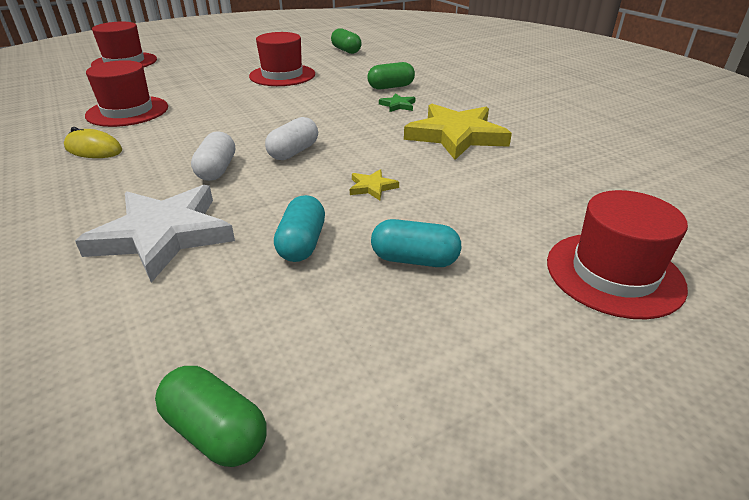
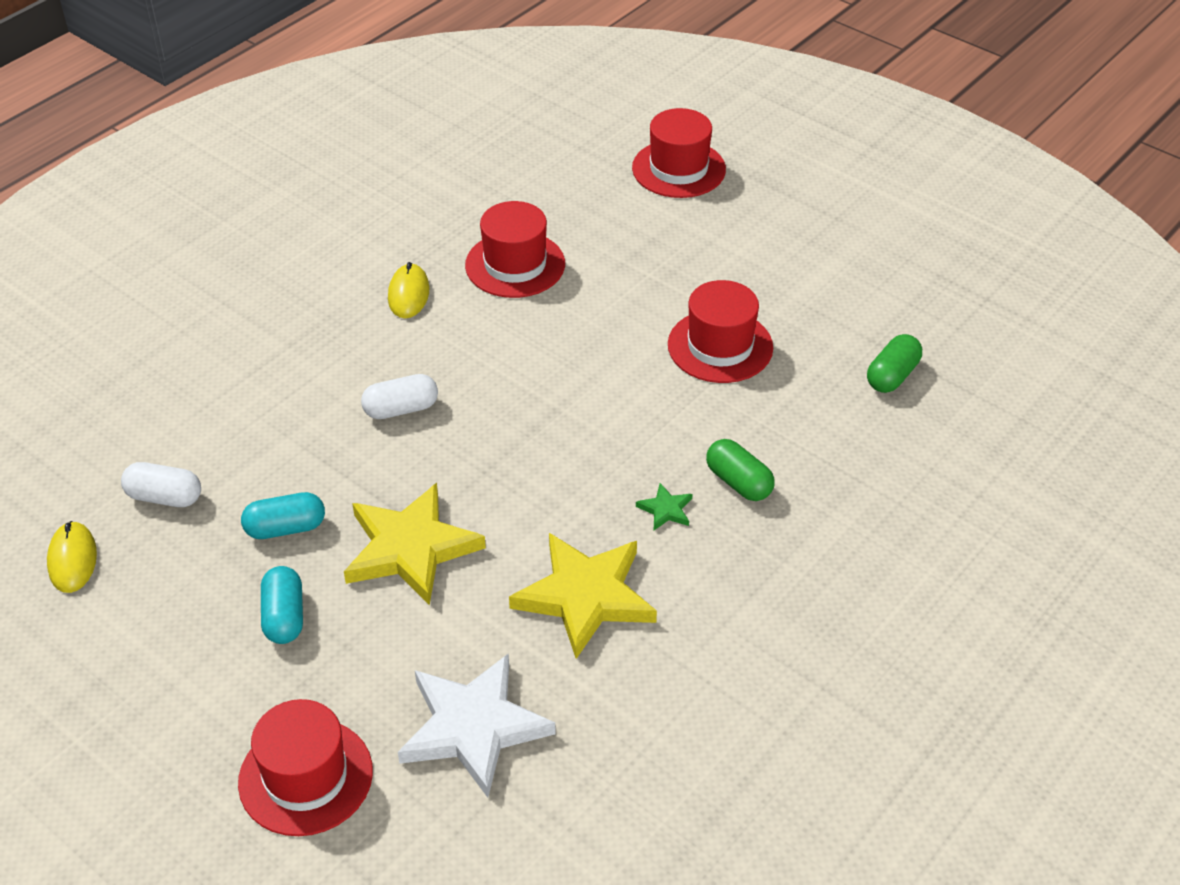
camera: 70 degrees right, 10 degrees up
(163, 235) = (270, 429): white star -> white star (474, 727)
(216, 431) = (72, 559): green capsule -> yellow mouse
(293, 152) = (468, 454): white capsule -> white capsule (164, 497)
(372, 187) = (410, 548): yellow star -> yellow star, size x2.41

